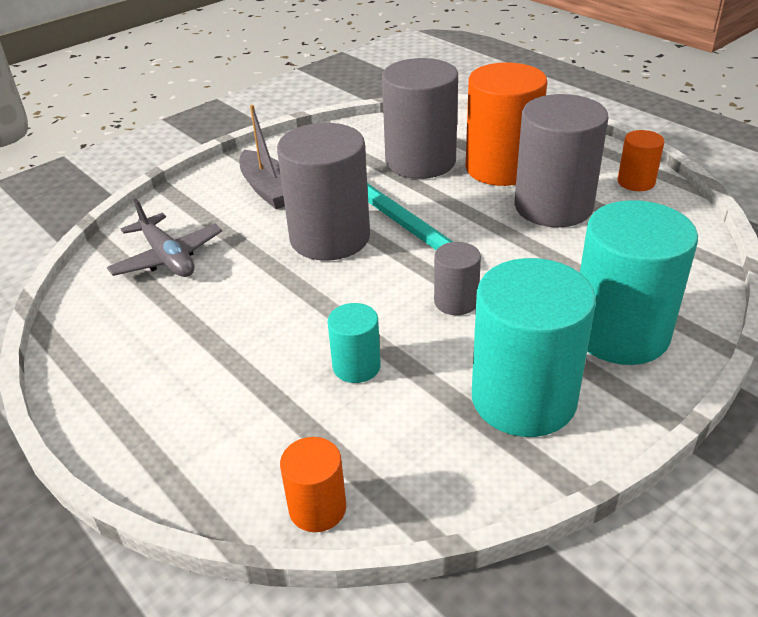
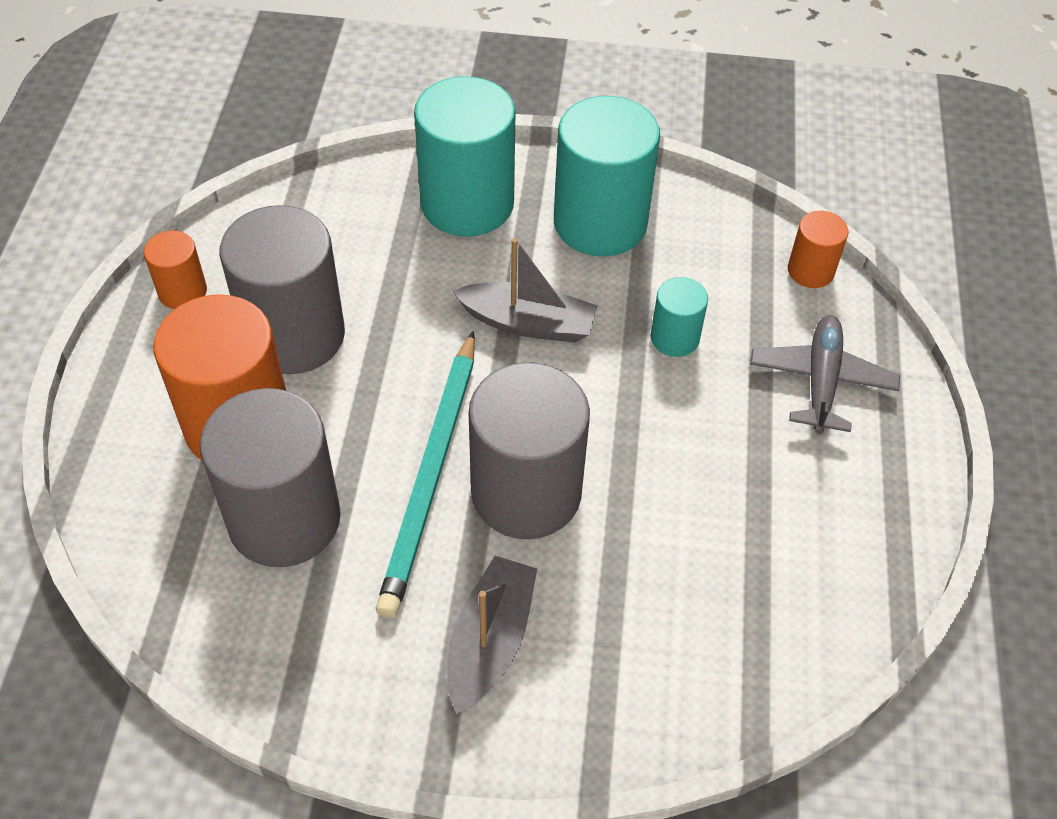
camera: 135 degrees left, 15 degrees up
(167, 257) = (706, 622): grey plane -> grey plane (821, 381)
(456, 301) = (528, 323): grey cylinder -> grey boat

